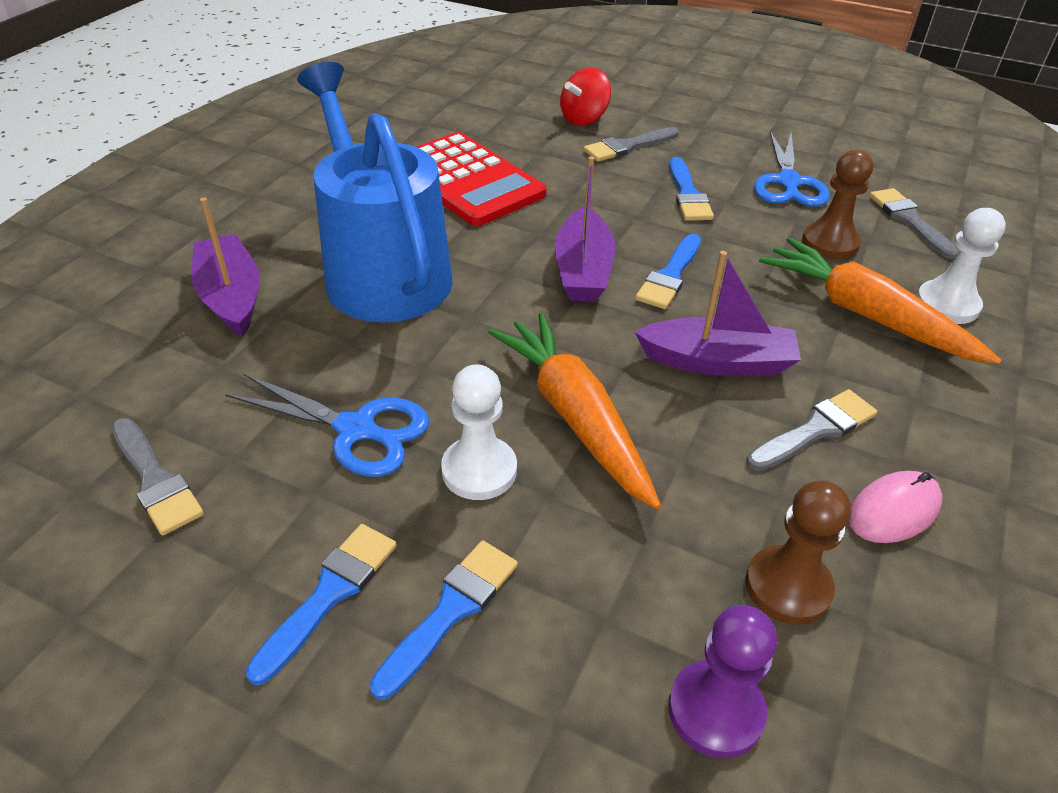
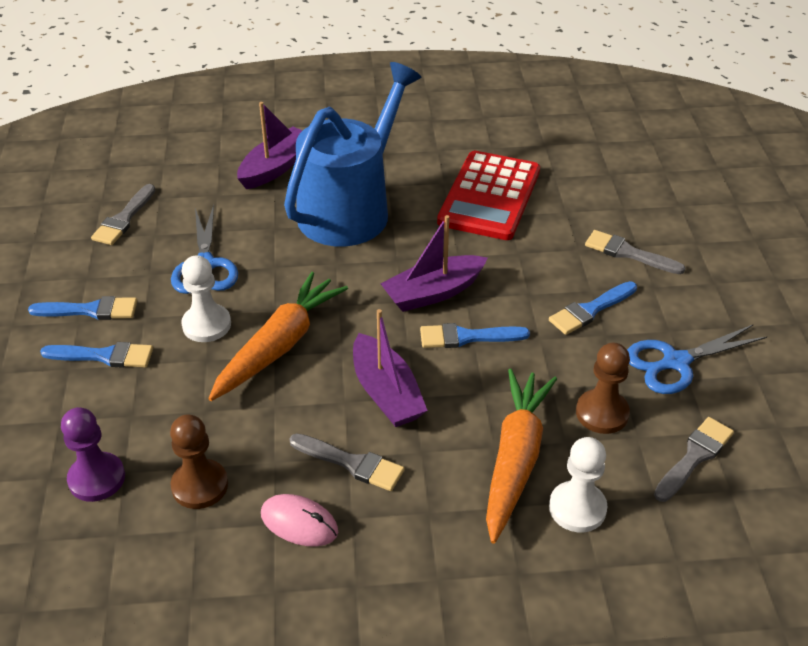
camera: 60 degrees right, 0 degrees up
(584, 119) = (645, 215): red spinning top -> none

